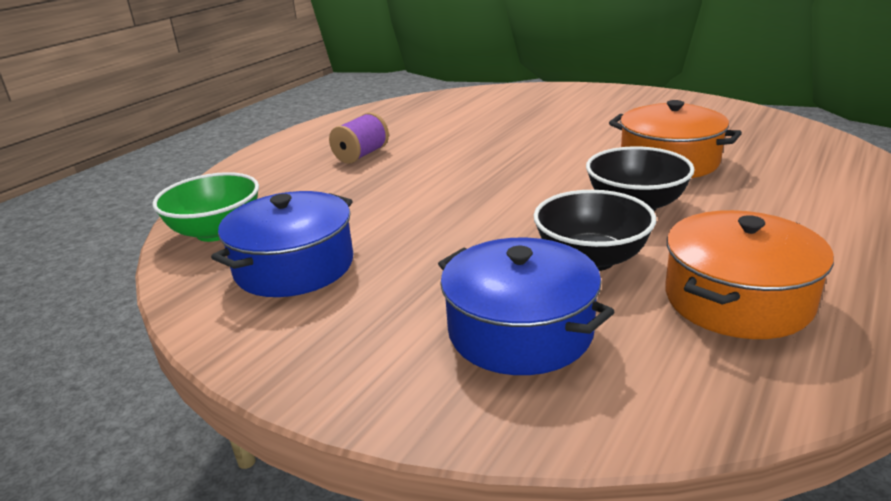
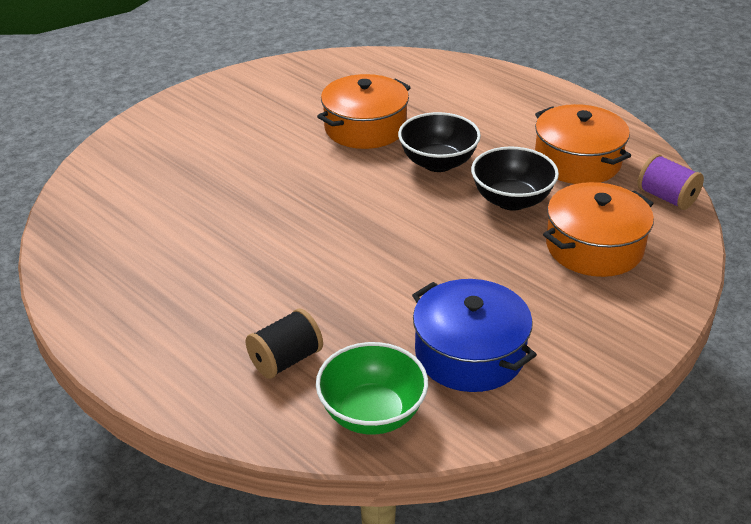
camera: 80 degrees left, 10 degrees up
(286, 189) = (285, 360): none -> black spool
(361, 155) = (222, 297): purple spool -> purple spool (666, 197)
(520, 331) = (594, 247): blue pot -> orange pot

